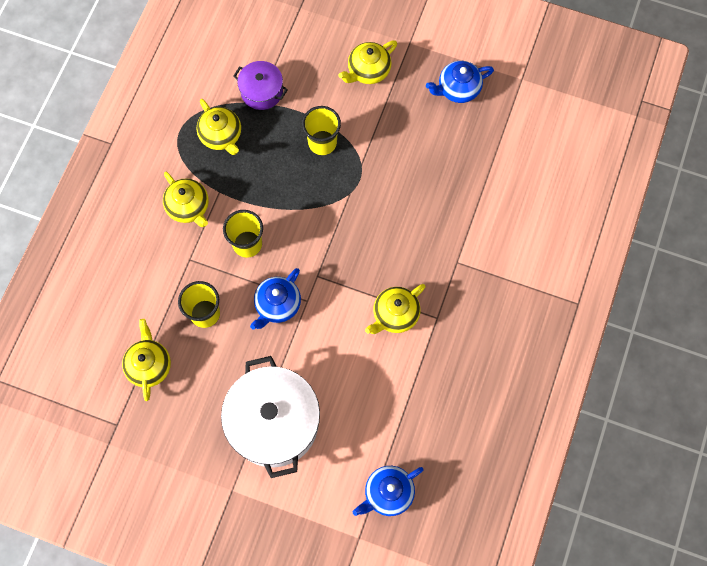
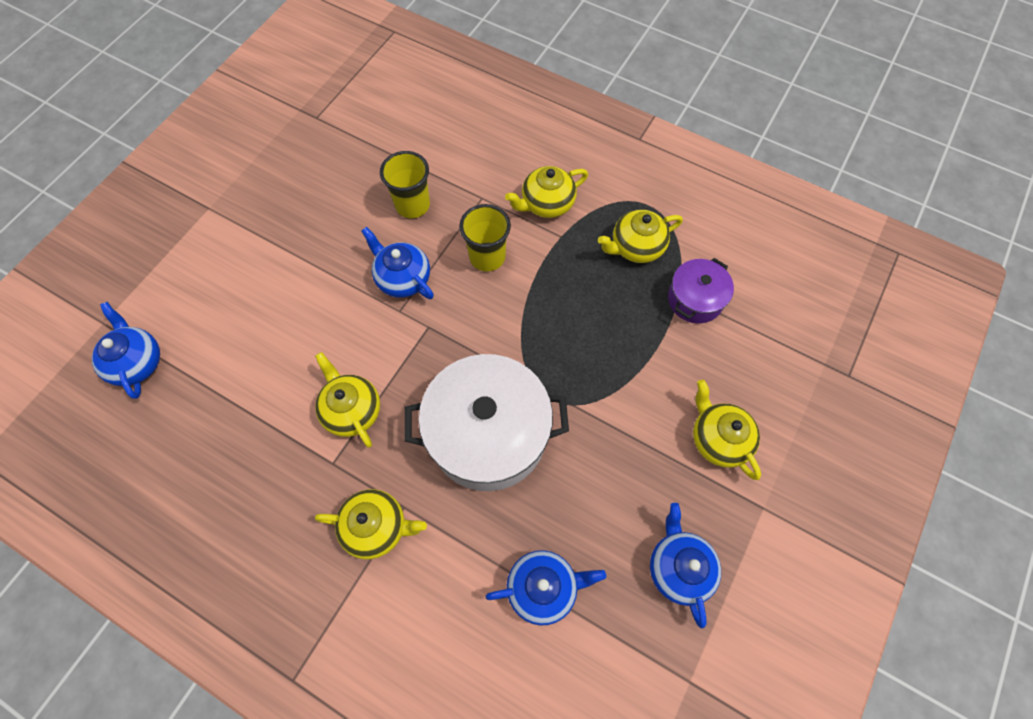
camera: 100 degrees right, 5 degrees down
(149, 365) = (369, 149): yellow teapot -> yellow teapot (377, 527)
(274, 423) = (265, 256): white pot -> white pot (488, 434)
(322, 143) = (611, 361): yellow cup -> none
(488, 166) = (543, 587): none -> blue teapot

